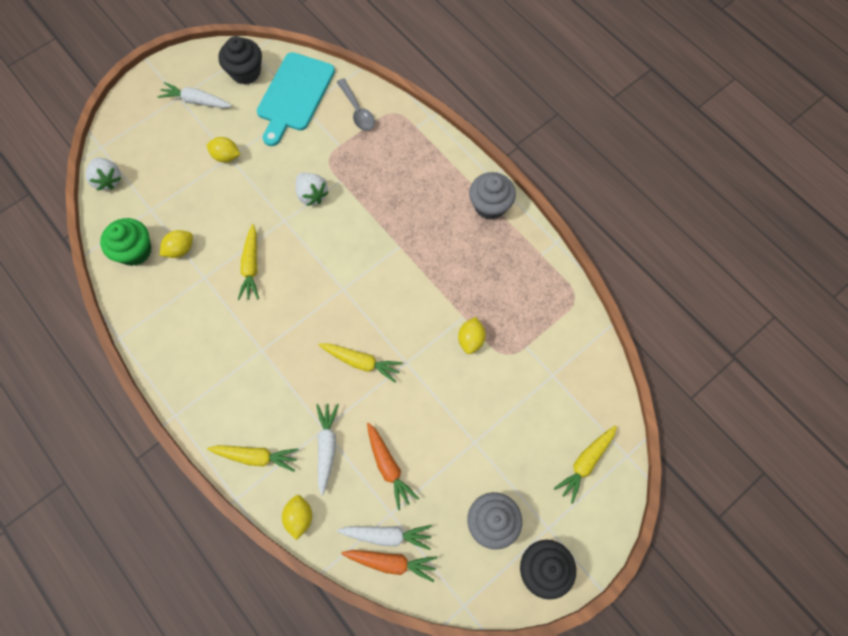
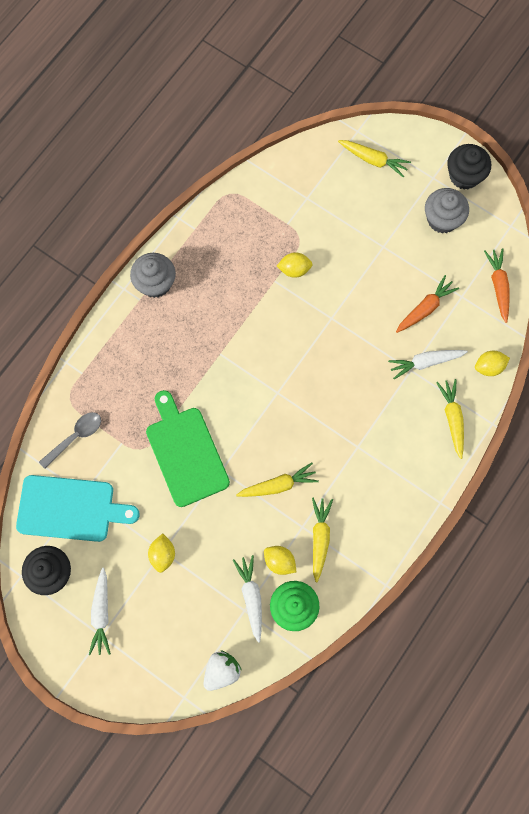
camera: 105 degrees left, 5 degrees up
(312, 195) = (185, 452): white strawberry -> green cutting board
(361, 362) = (342, 355): yellow carrot -> yellow carrot (320, 538)
(387, 535) = (479, 294): white carrot -> white carrot (251, 597)

